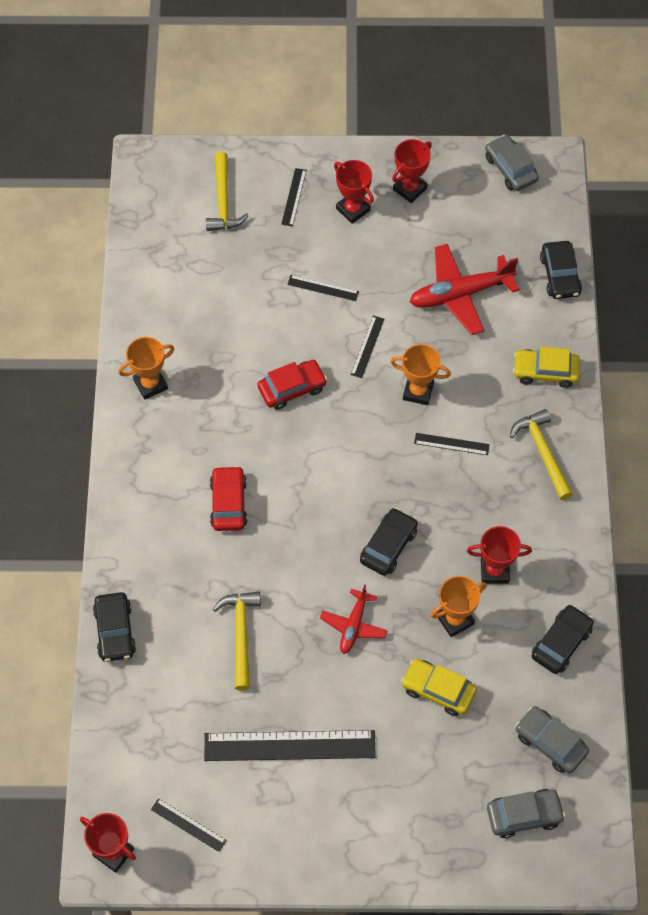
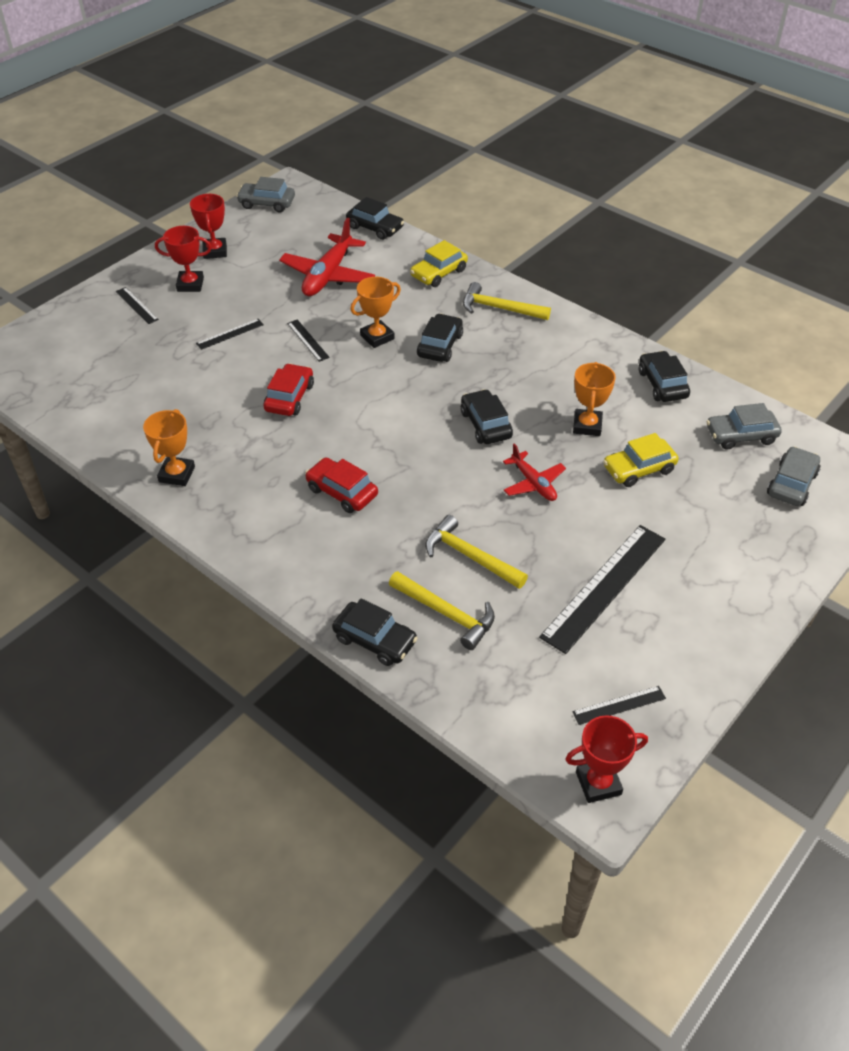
camera: 50 degrees left, 15 degrees down
(223, 201) = (84, 341): yellow hammer -> yellow hammer (446, 614)
(451, 444) = (440, 345): black ruler -> black car
(494, 571) = (568, 383): red trophy -> none

